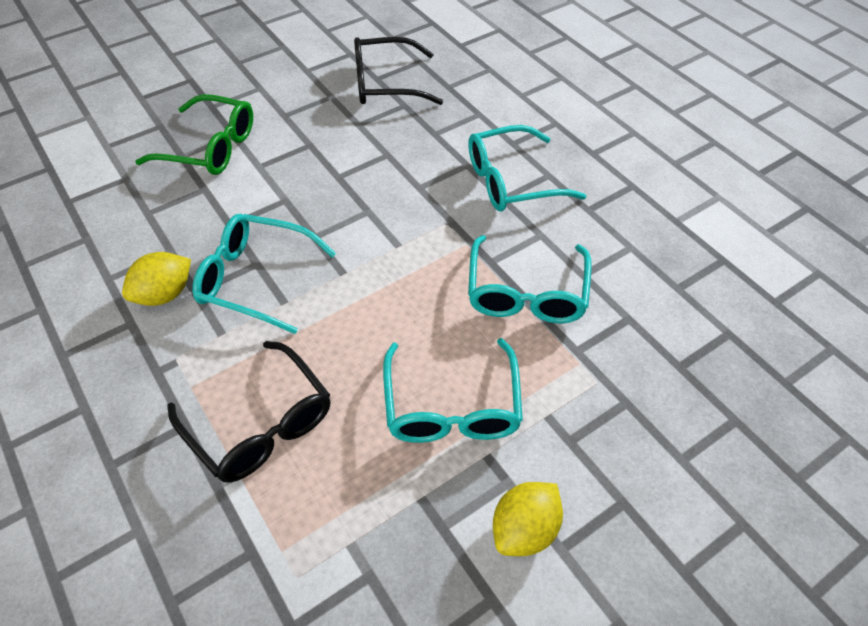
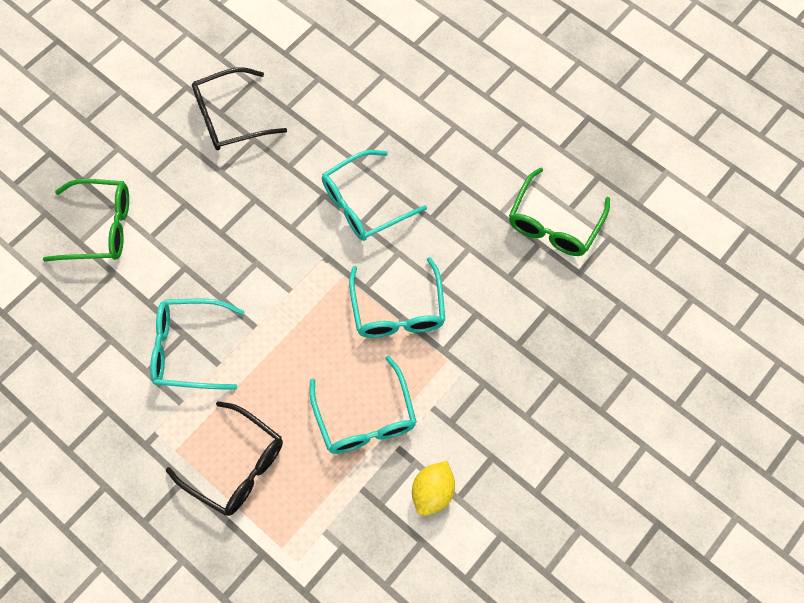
camera: 15 degrees left, 15 degrees up
(164, 294) = (123, 380): yellow lemon -> none
(746, 243) = (554, 223): none -> green glasses

